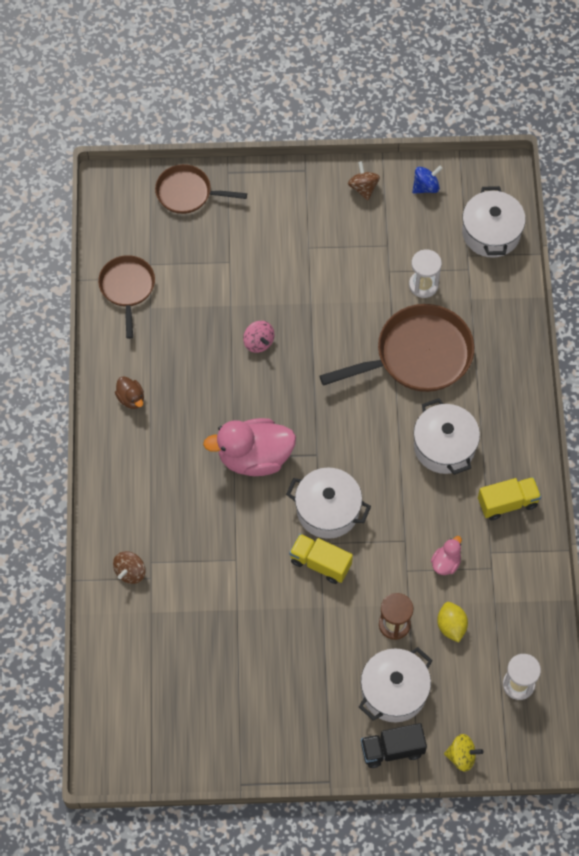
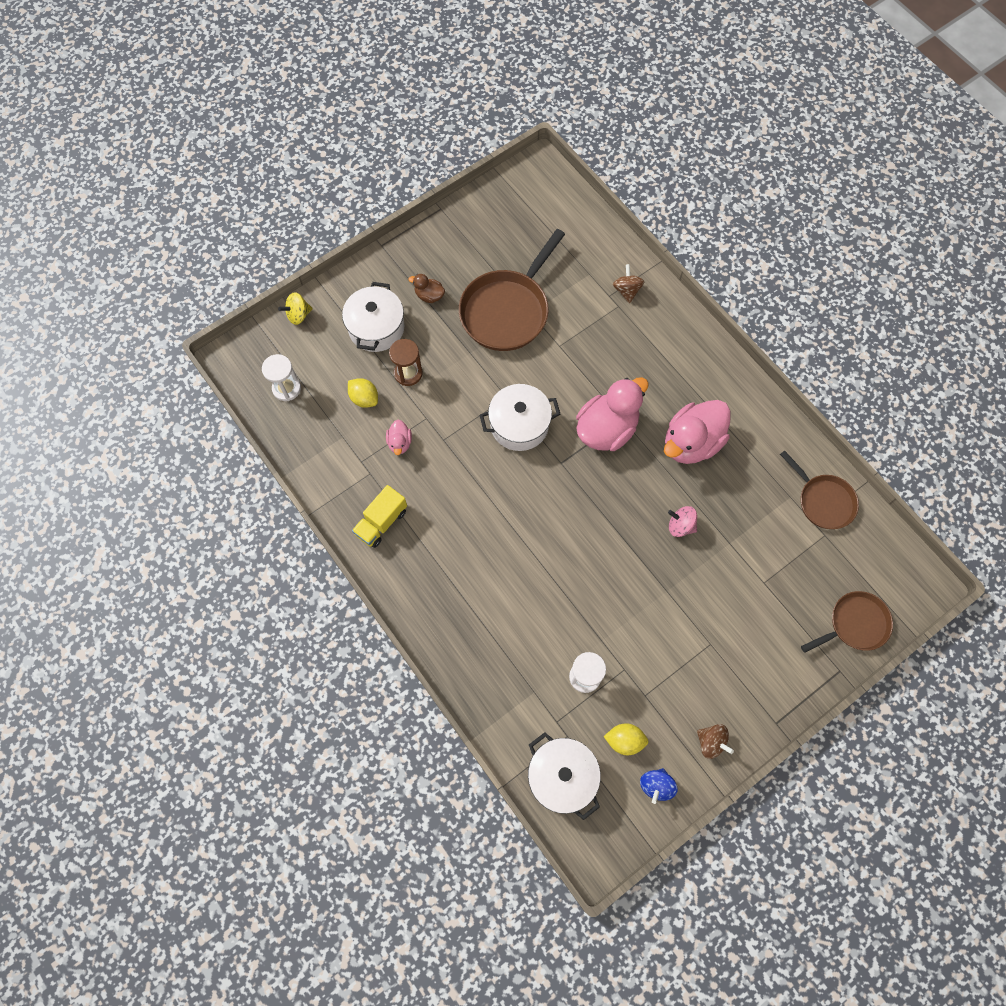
camera: 145 degrees right, 5 degrees up
(131, 398) = (738, 413): brown duck -> brown duck (429, 295)
(192, 400) = (691, 443): none -> pink duck
(320, 563) = (495, 382): yellow truck -> none
(392, 750) = (351, 290): black truck -> none
(417, 356) = (542, 603): brown pan -> brown pan (507, 310)
(426, 227) = (624, 740): none -> yellow lemon
(444, 446) = (464, 536): white pot -> none

